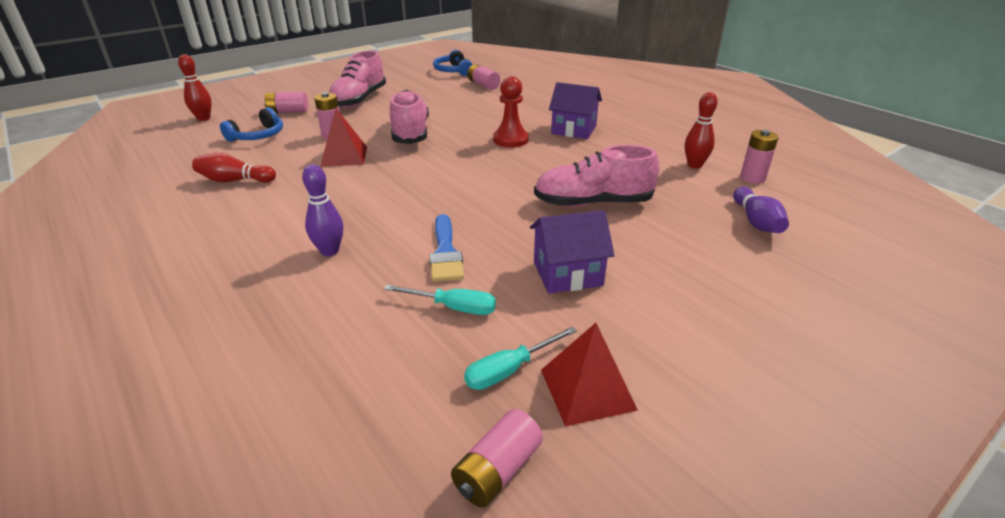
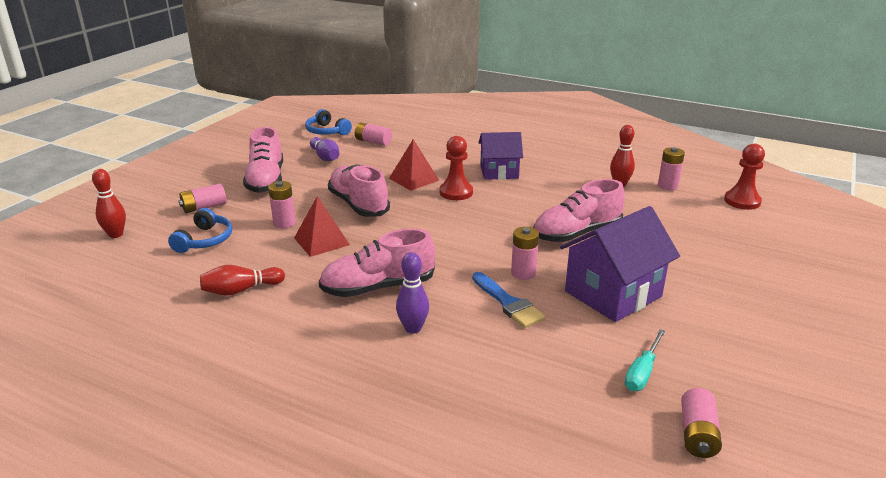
camera: 25 degrees left, 5 degrees down
(343, 206) = (378, 287): none -> pink shoe
(453, 307) = (559, 342): turquoise screwdriver -> none
(493, 228) = (523, 273): none -> pink battery
(567, 274) = (613, 294): purple house -> purple house, size x1.52
(587, 389) = (701, 367): red pyramid -> red pyramid (414, 179)
(756, 222) = (698, 220): purple bowling pin -> purple bowling pin (325, 157)
(837, 213) = (742, 201): none -> red pawn

